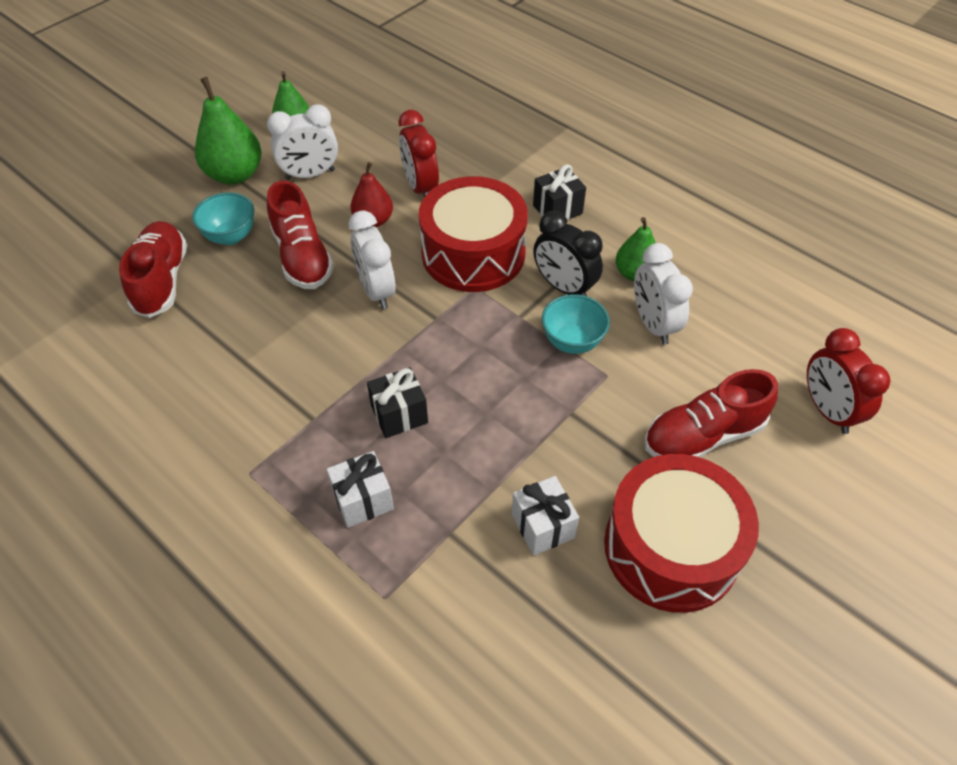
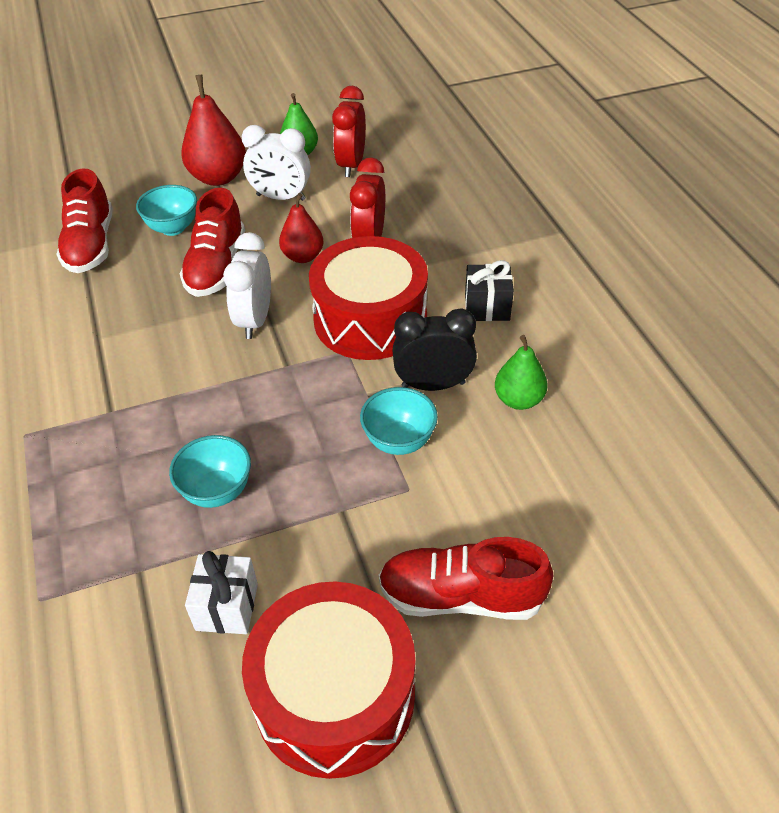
camera: 30 degrees right, 5 degrees down
(162, 280) = (91, 245): red shoe -> red shoe turned 150 degrees clockwise
(235, 175) = (218, 177): green pear -> red pear
(363, 500) = (92, 502): white gift -> none
(399, 414) = (184, 440): black gift -> none
(461, 443) = (217, 491): none -> turquoise bowl
(563, 287) = (433, 385): black clock -> black clock turned 105 degrees clockwise
(653, 324) = (497, 458): white clock -> none
(827, 410) = (627, 636): red clock -> red clock (351, 165)

